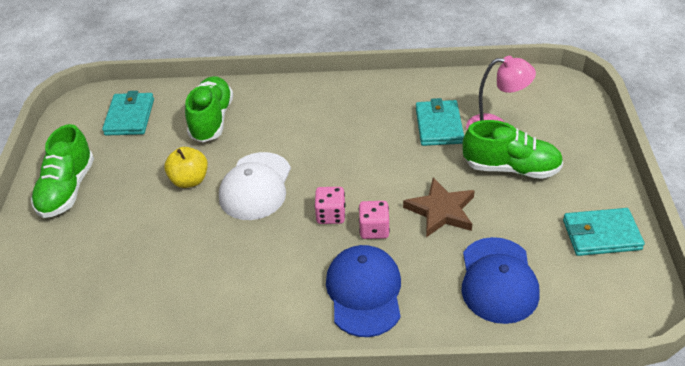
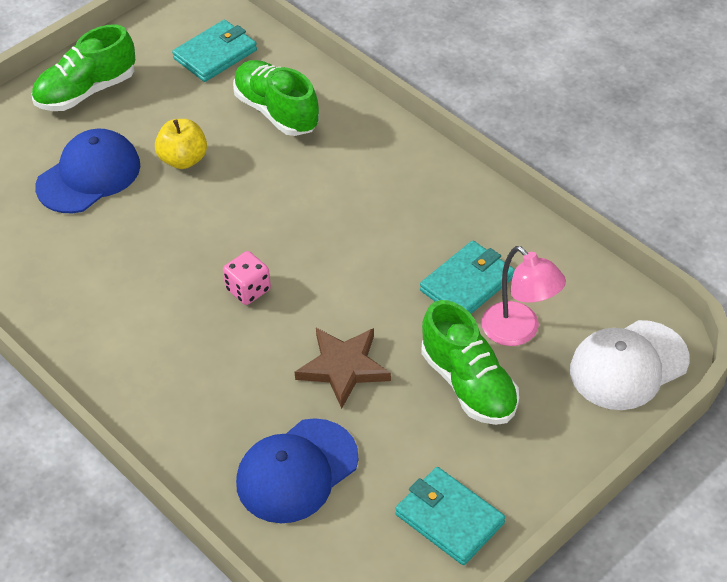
camera: 45 degrees right, 5 degrees up
(212, 120) = (276, 111): green shoe -> green shoe turned 90 degrees counterclockwise
(255, 186) = (226, 210): white cap -> white cap (628, 365)
(364, 292) = (180, 380): blue cap -> blue cap (89, 175)
(374, 229) = (263, 334): pink dice -> none

